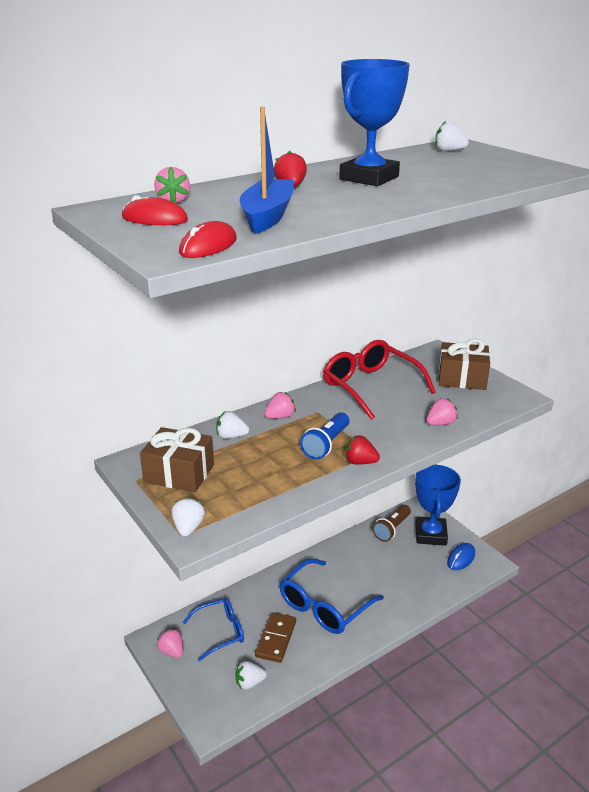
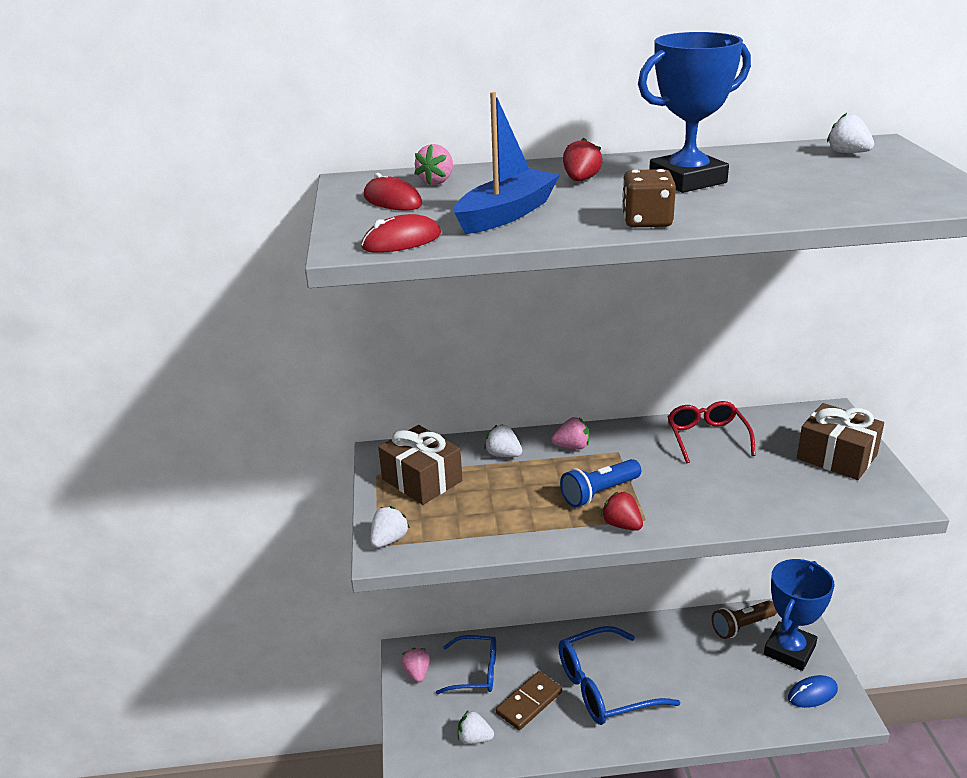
camera: 30 degrees right, 0 degrees up
(370, 386) = (706, 437): red glasses -> red glasses, size x0.65
(380, 207) = (647, 221): none -> brown dice
(440, 423) = (759, 507): pink strawberry -> none

